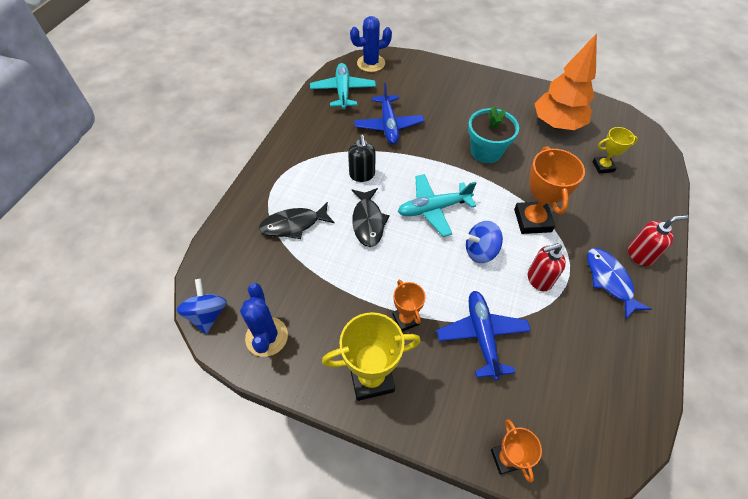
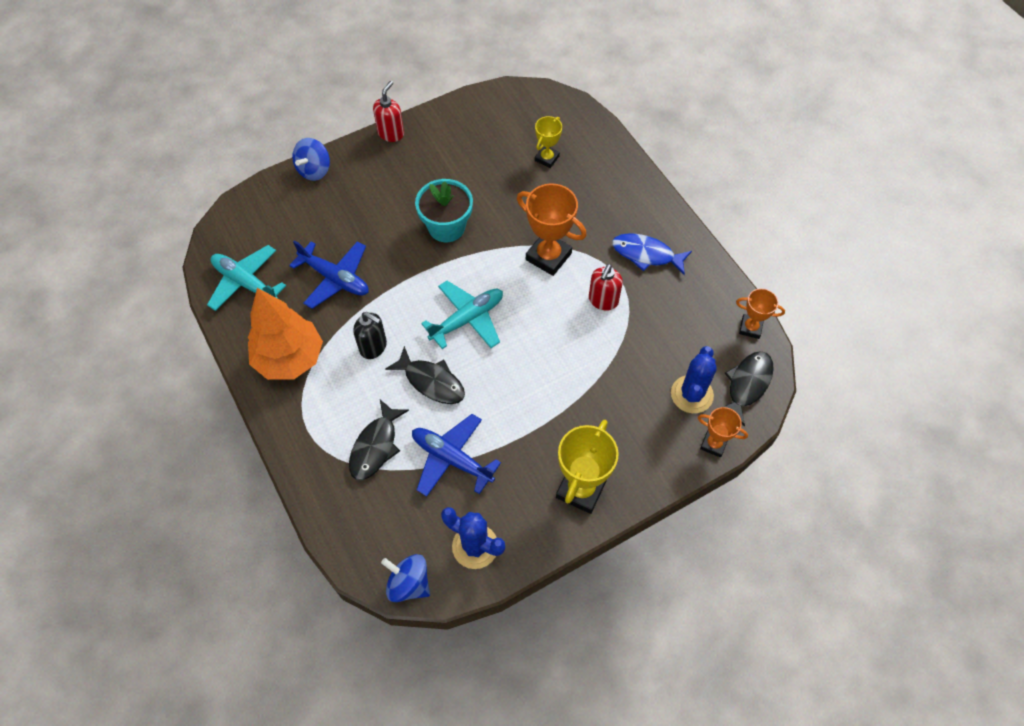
camera: 50 degrees left, 5 degrees up
(371, 63) = (232, 228): blue cactus -> blue cactus (692, 394)
(405, 319) = (553, 425): orange trophy -> orange trophy (750, 328)
(433, 209) = (467, 319): turquoise plane -> turquoise plane turned 150 degrees counterclockwise
(480, 251) = (541, 319): blue spinning top -> blue spinning top (314, 170)
(481, 336) = (614, 382): blue plane -> blue plane (452, 459)
(556, 124) = (472, 148): orange tree -> orange tree (290, 359)
(588, 447) = (747, 385): none -> black fish
(640, 255) = (644, 214): red soap dispenser -> red soap dispenser (391, 133)

